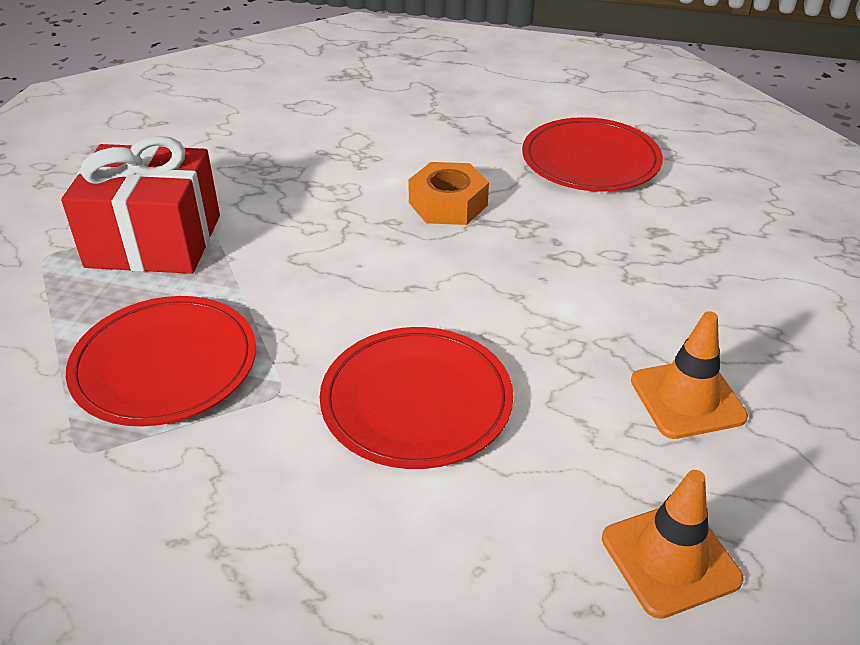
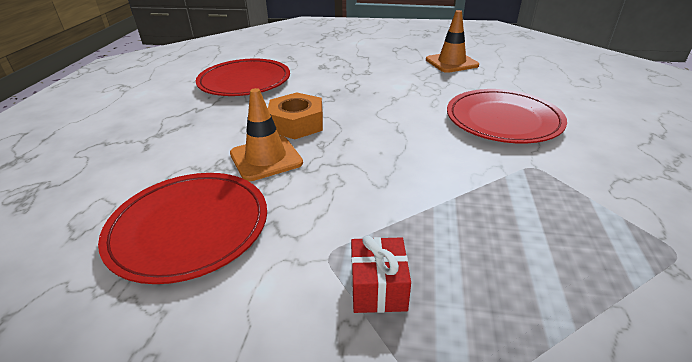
camera: 95 degrees left, 5 degrees down
(154, 241) = (378, 288): red gift -> red gift, size x0.44
(165, 365) = (551, 228): red plate -> red plate (189, 228)
(670, 559) = (543, 67): orange traffic cone -> orange traffic cone (266, 158)

